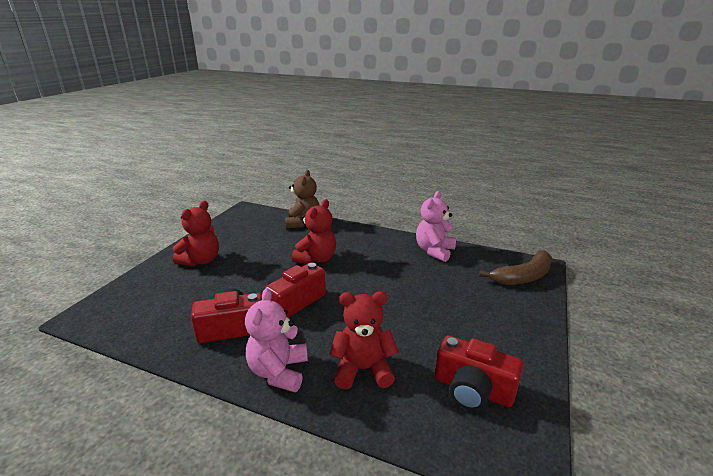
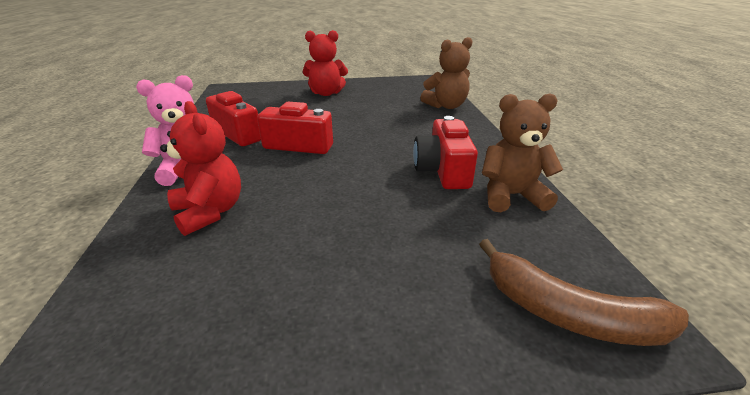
camera: 60 degrees right, 5 degrees up
(316, 259) = (387, 131): red teddy bear -> none
(434, 251) = (511, 196): pink teddy bear -> brown teddy bear
(472, 389) = (199, 311): red camera -> red camera (443, 170)

